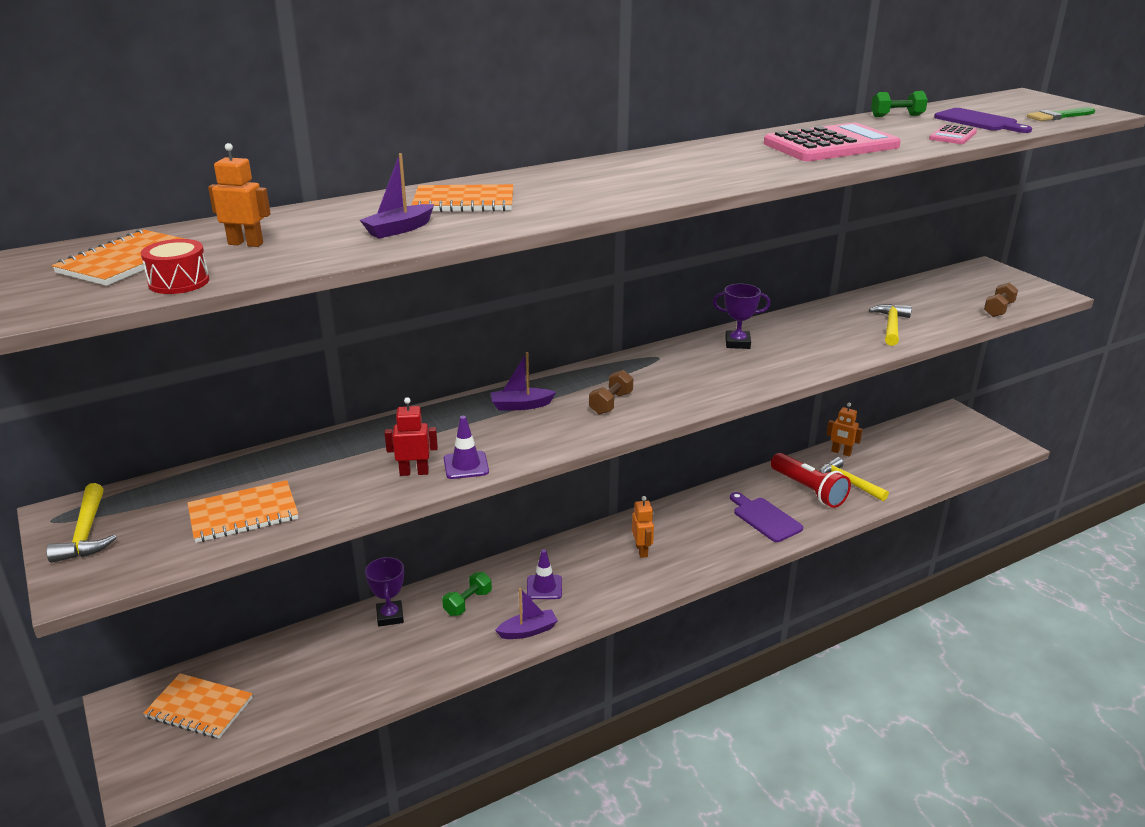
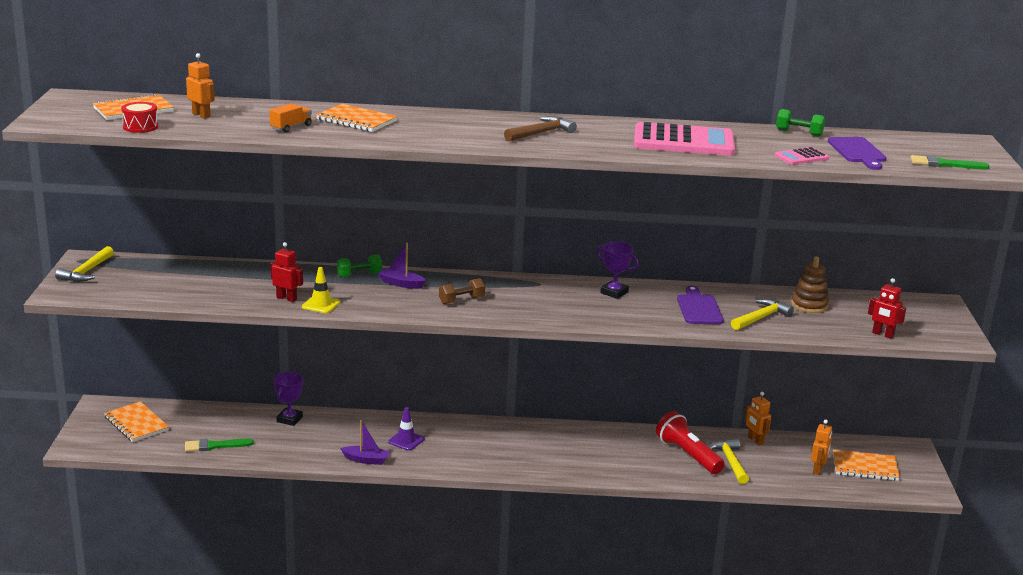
camera: 30 degrees right, 5 degrees down
(243, 514) = (171, 288): orange notebook -> orange notebook (865, 467)
(334, 693) = (215, 446): none -> green brush
(399, 229) = (291, 127): purple boat -> orange truck
(466, 465) = (321, 304): purple traffic cone -> yellow traffic cone
(468, 603) = (346, 430): green dumbbell -> green dumbbell (359, 275)
(642, 550) = (501, 445): orange robot -> orange robot (818, 469)
(688, 168) = (541, 133): none -> brown hammer
(765, 518) = (624, 459): purple cutting board -> purple cutting board (698, 308)
(809, 490) = (687, 455): red flashlight -> red flashlight turned 150 degrees clockwise
(905, 301) = (809, 305): none -> brown stacking toy
(998, 309) = (882, 334): brown dumbbell -> red robot

